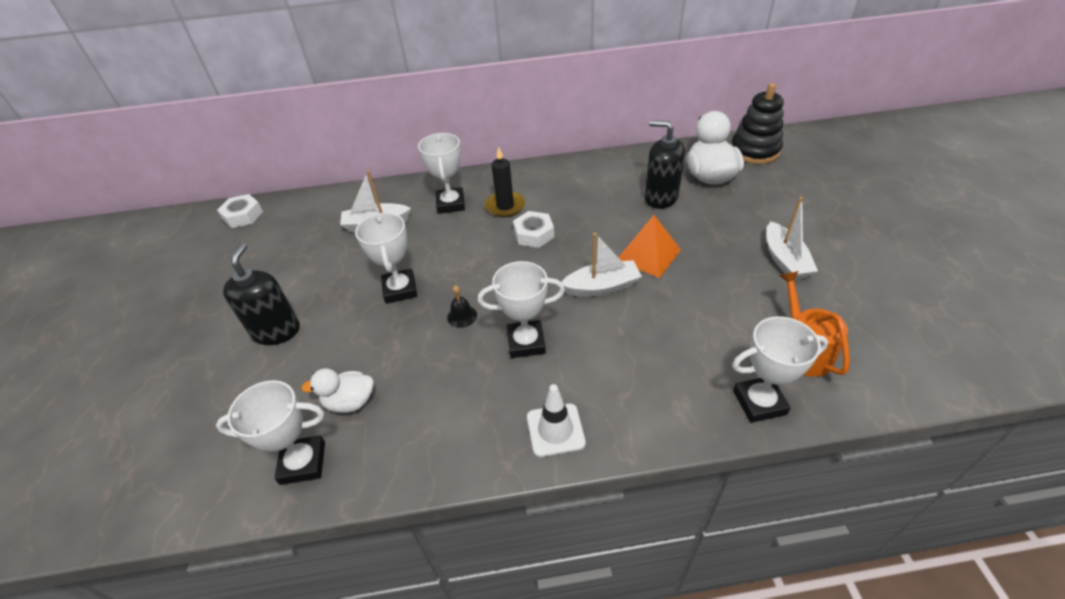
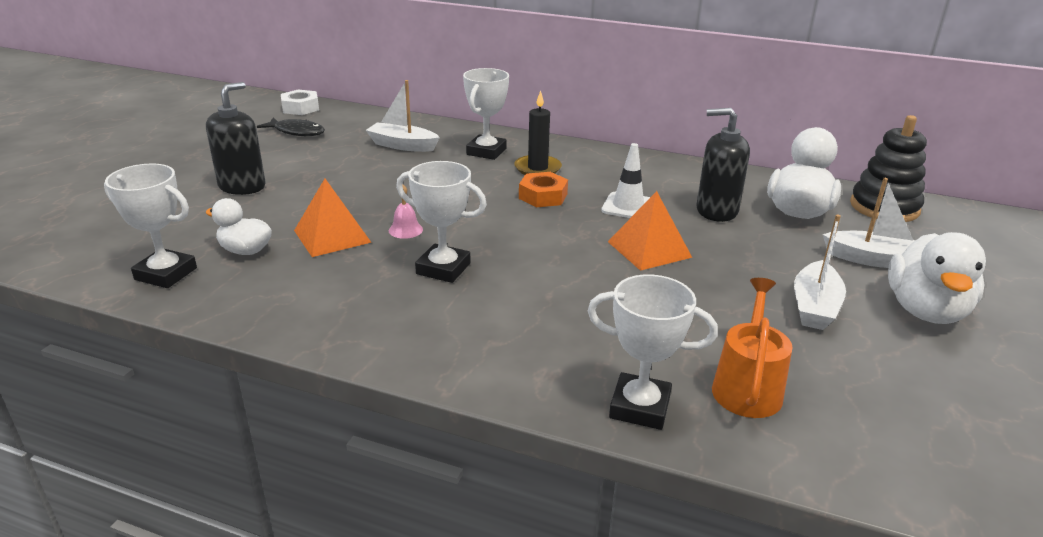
camera: 25 degrees right, 15 degrees down
(266, 246) = (297, 132): none -> black fish
(400, 289) = (372, 194): white trophy -> none
(409, 350) = (332, 236): none -> orange pyramid
(462, 316) = (405, 230): black bell -> pink bell
(533, 234) = (543, 196): white nut -> orange nut
(555, 430) = (397, 339): white traffic cone -> white traffic cone (628, 206)
(602, 287) = (568, 256): white boat -> white boat (874, 260)
(660, 198) = (716, 211): black soap dispenser -> black soap dispenser turned 45 degrees counterclockwise
(843, 233) = (925, 311): none -> white duck

